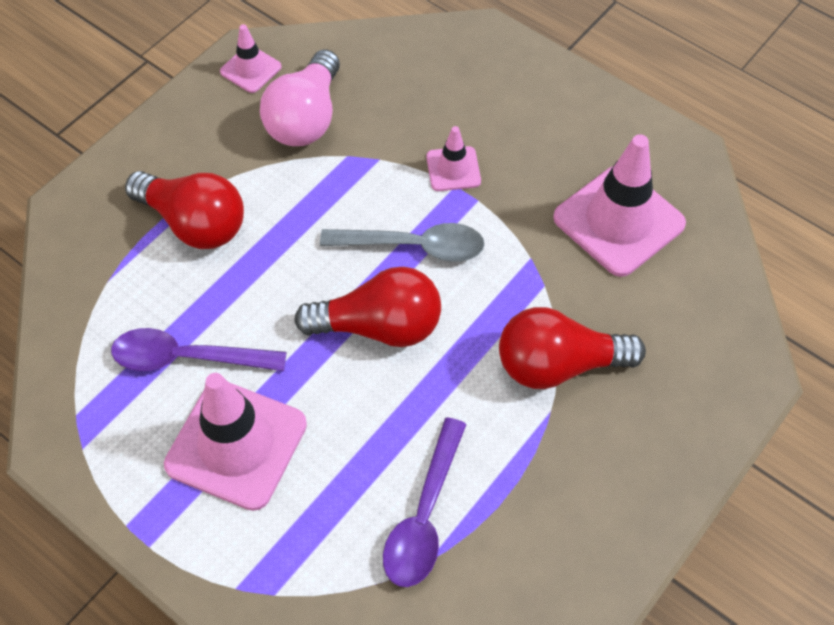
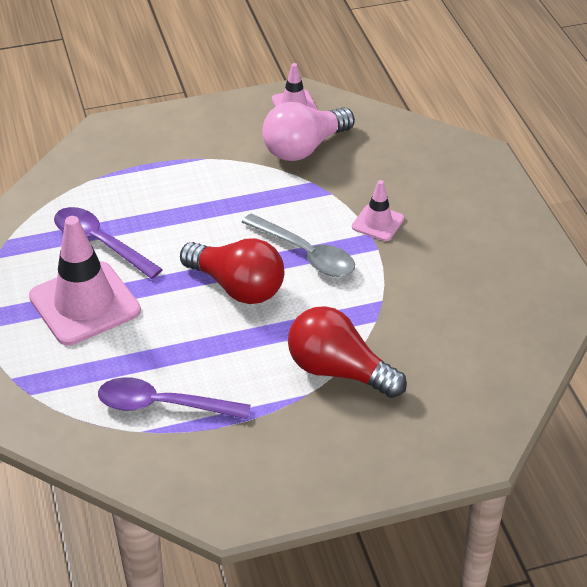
camera: 35 degrees right, 15 degrees down
(194, 223) = (174, 173): red light bulb -> none
(424, 516) = (162, 405): purple spoon -> purple spoon turned 45 degrees clockwise
(618, 221) = (470, 310): pink traffic cone -> none

